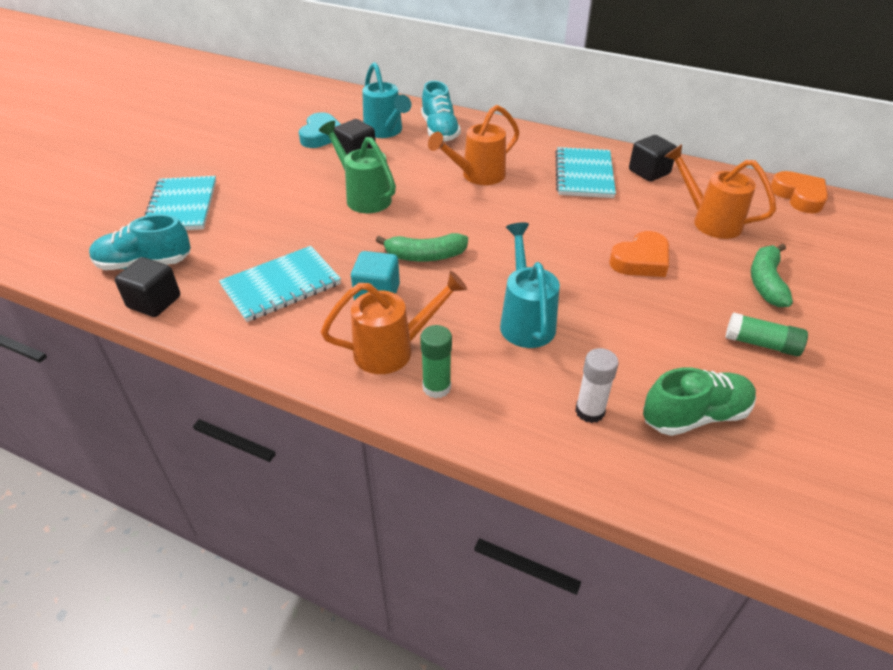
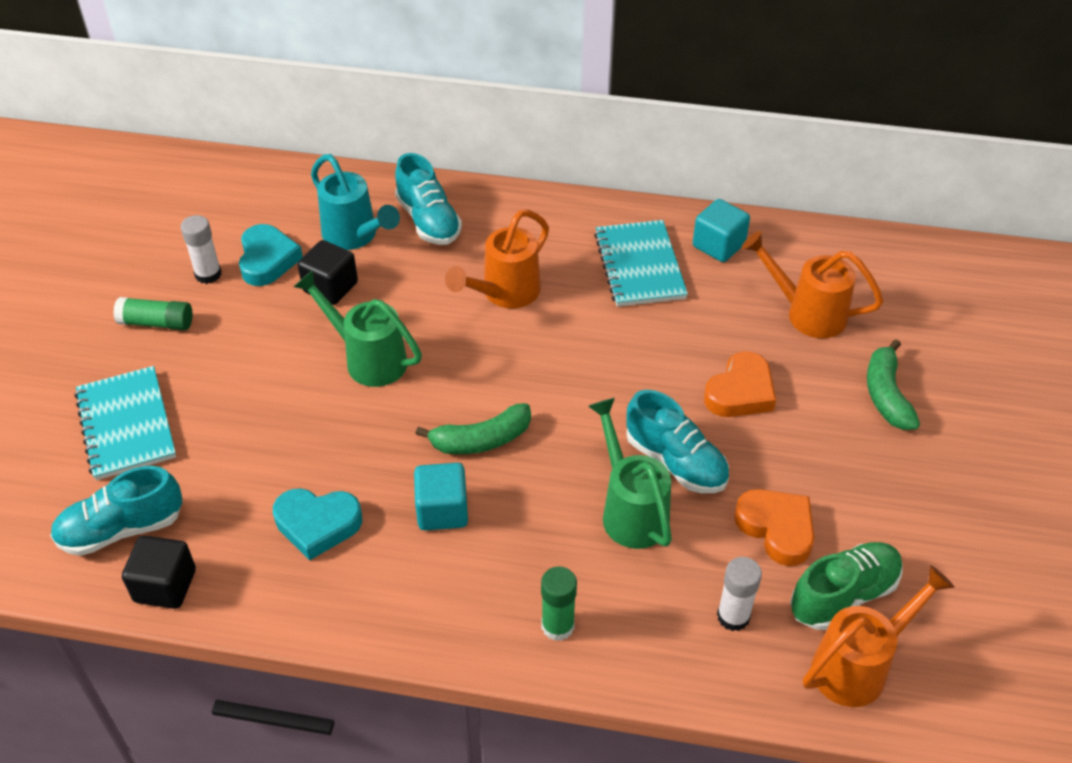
camera: 15 degrees left, 5 degrees up
(279, 137) = (208, 274): none -> white glue stick
(281, 285) = (317, 524): turquoise notebook -> turquoise heart
(394, 350) = (491, 587): orange watering can -> orange watering can (859, 665)
(525, 320) = (630, 509): turquoise watering can -> green watering can
(573, 296) = (676, 462): none -> turquoise shoe
(649, 172) = (718, 245): black cube -> turquoise cube
(761, 344) = (895, 484): green glue stick -> green glue stick (156, 323)
(799, 196) = (902, 252): orange heart -> orange heart (777, 529)

